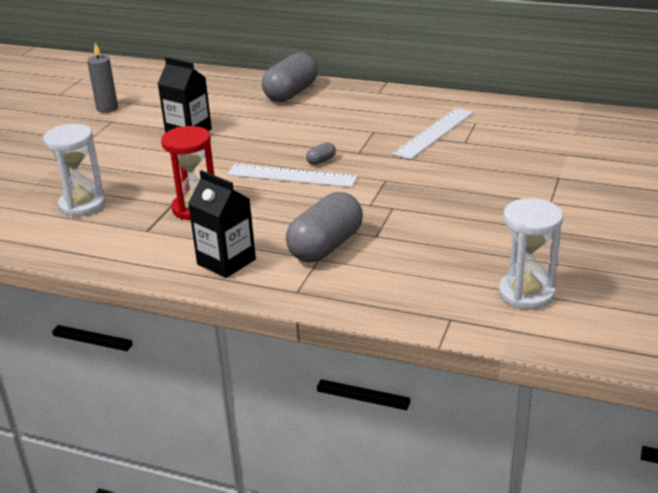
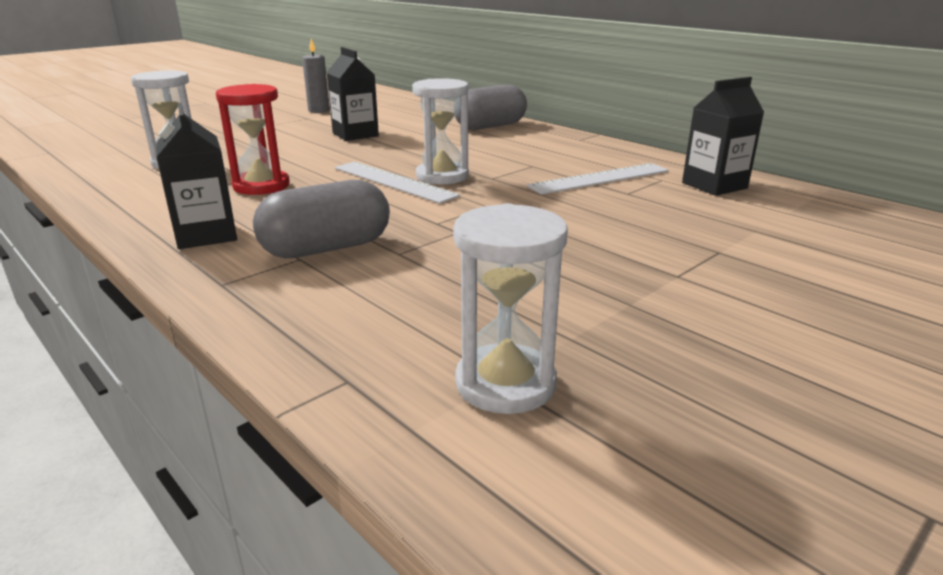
camera: 25 degrees right, 5 degrees down
(321, 160) = (442, 176): grey capsule -> white hourglass
(513, 120) = (714, 185): none -> black carton

